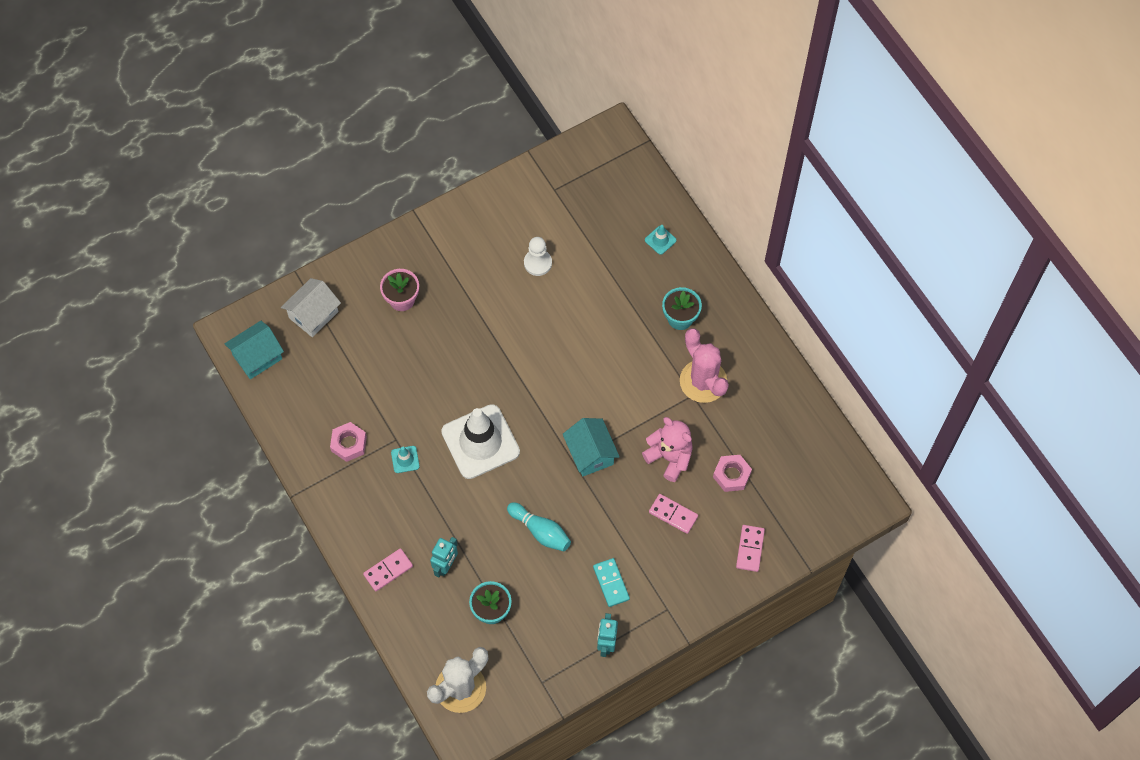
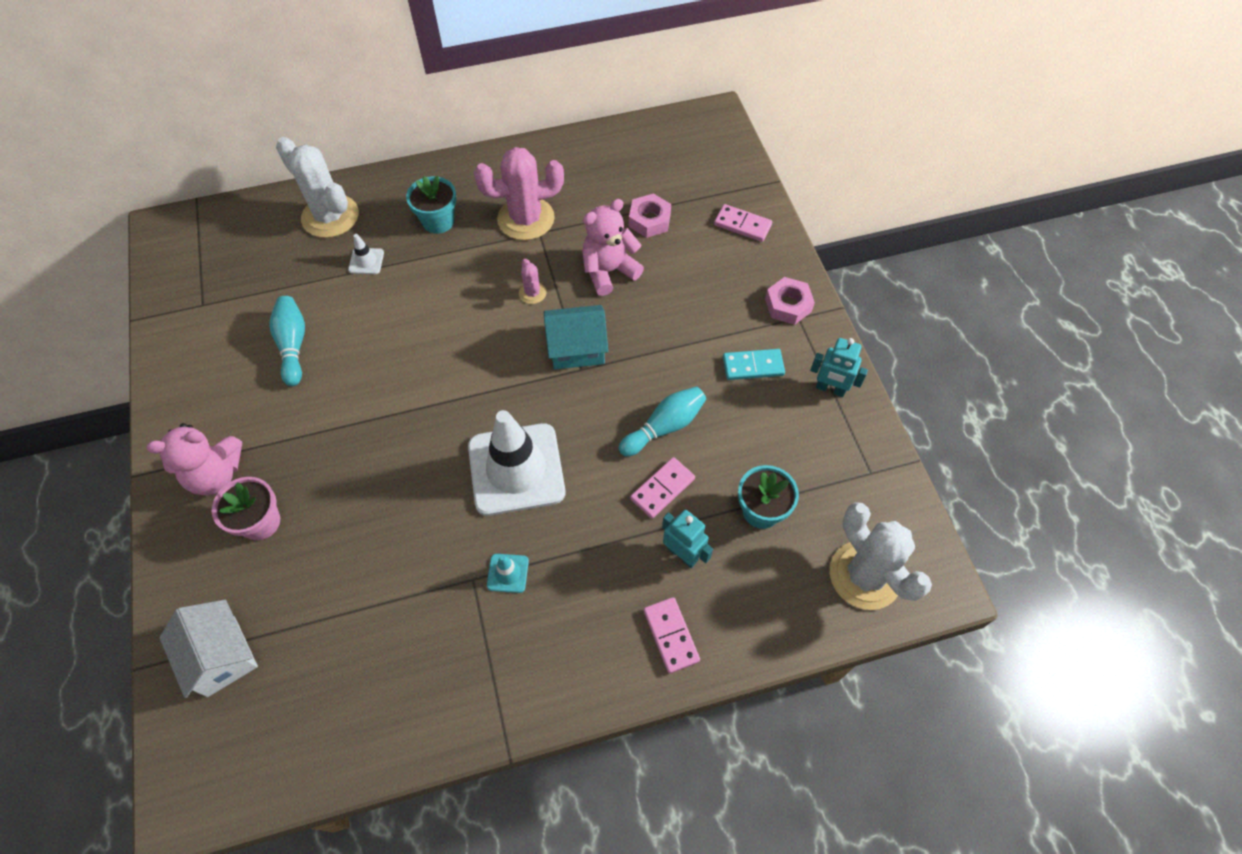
camera: 75 degrees left, 5 degrees down
(257, 357) = (249, 765): turquoise house -> none
(349, 444) = (455, 649): pink nut -> pink nut (788, 305)
(427, 259) = (216, 474): none -> pink teddy bear
(538, 263) = (293, 345): white pawn -> turquoise bowling pin
(625, 282) = (366, 261): none -> white traffic cone
(632, 408) = (532, 293): none -> pink cactus
(660, 240) = (330, 216): turquoise traffic cone -> white cactus
(673, 514) = (681, 284): pink domino -> pink domino (662, 489)

